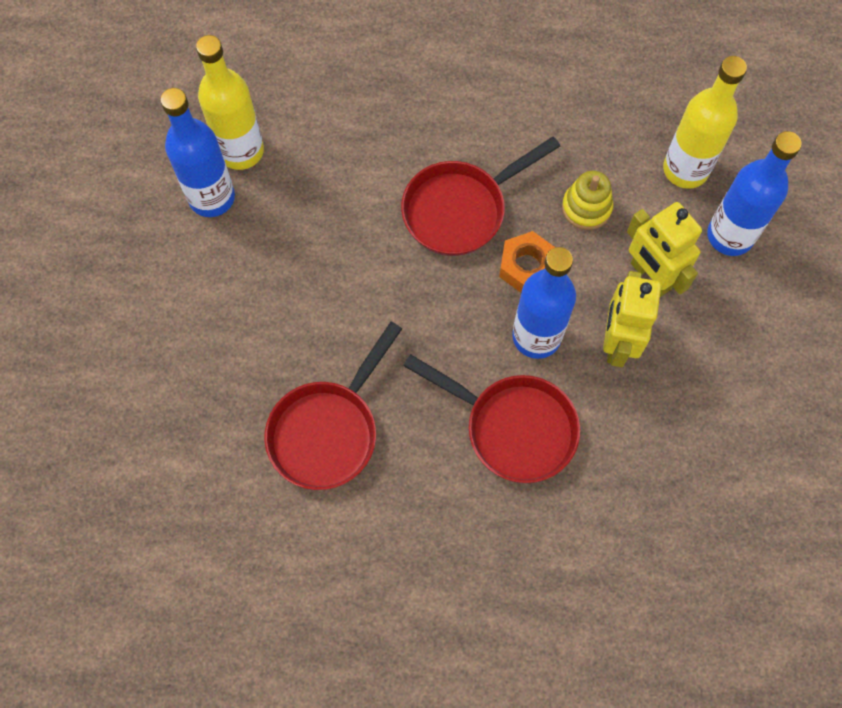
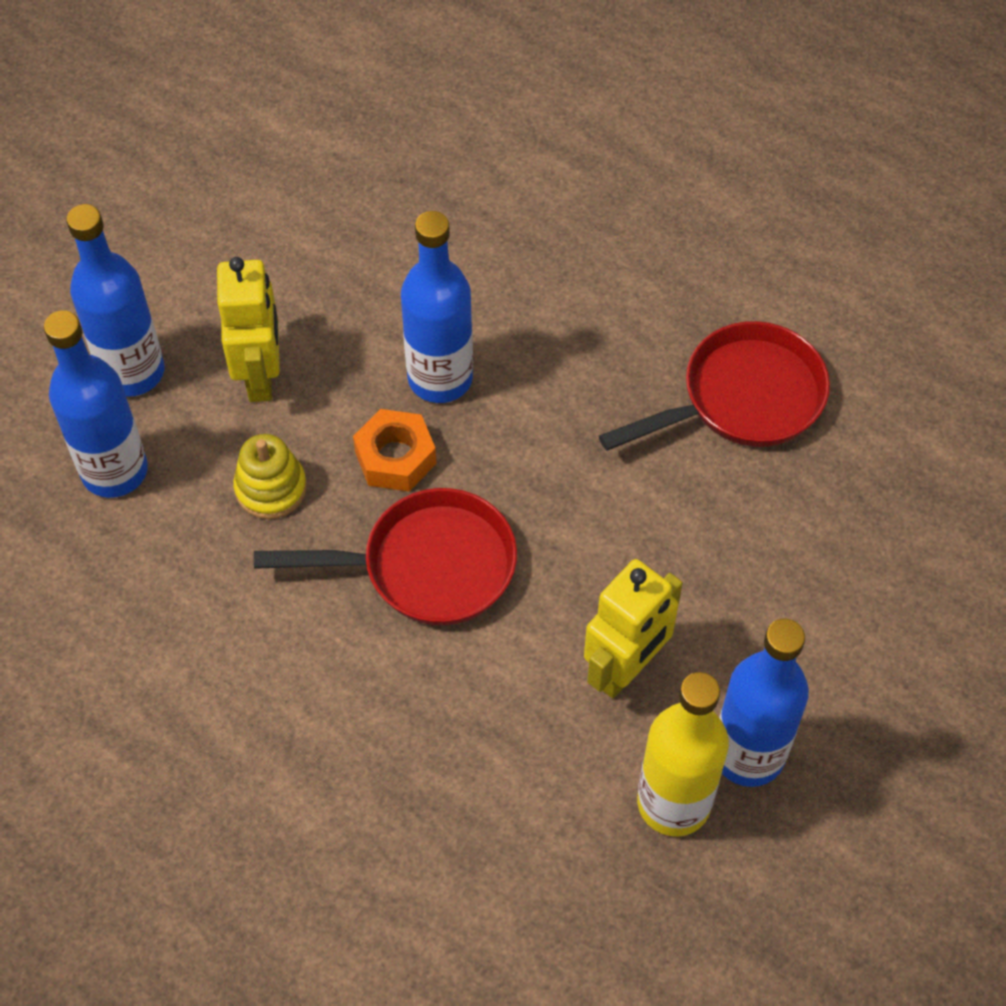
camera: 150 degrees left, 10 degrees down
(513, 427) = (532, 304): red pan -> none
(617, 342) = (354, 328): yellow robot -> yellow robot (626, 669)
(685, 169) = (114, 471): yellow bottle -> blue bottle

